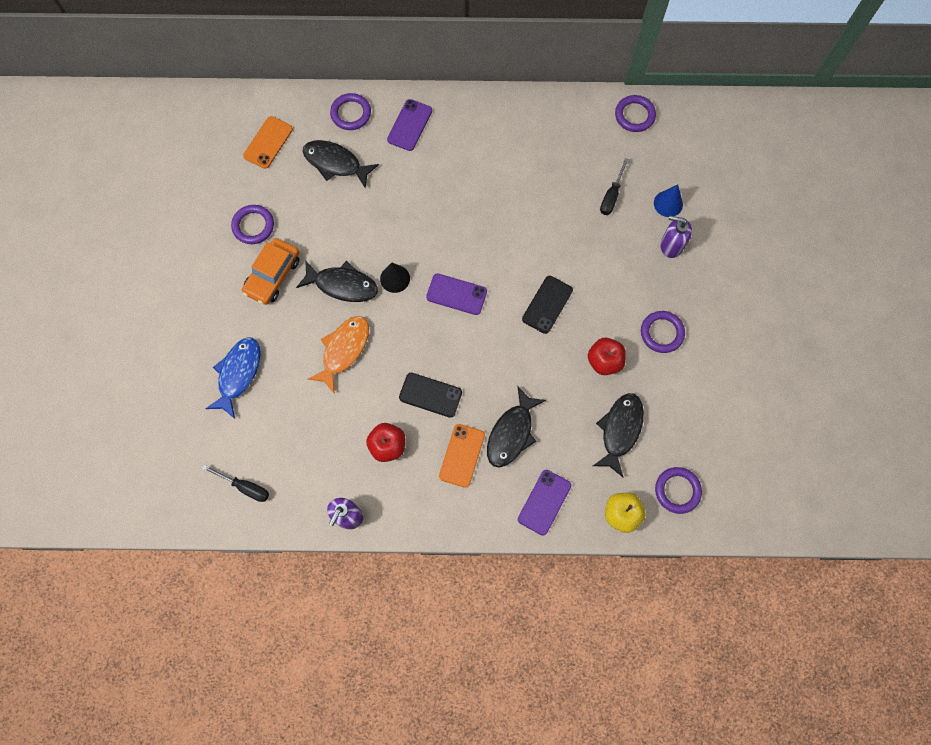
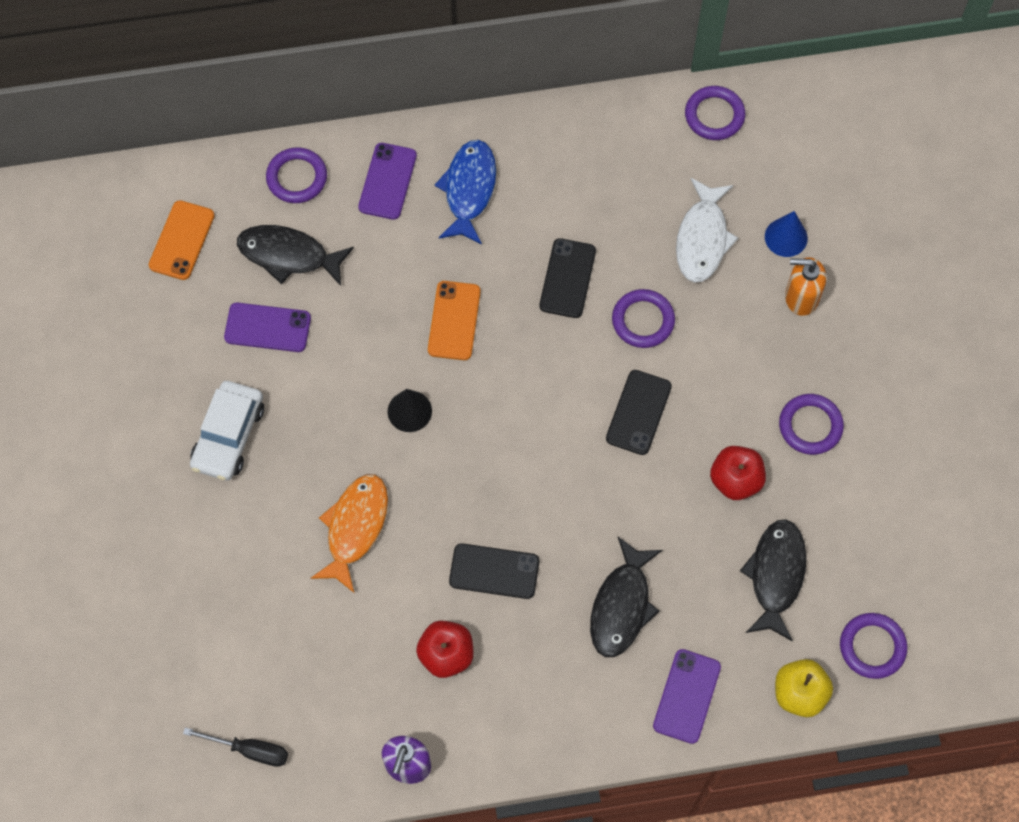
camera: 10 degrees left, 5 degrees down
(238, 374) = (206, 588): blue fish -> blue fish (469, 190)
(253, 226) = (185, 368): purple ring -> purple ring (643, 320)
(273, 275) = (229, 436): orange car -> white car
(342, 285) = (334, 433): black fish -> none
(456, 294) = (504, 419): purple phone -> purple phone (267, 328)
(462, 455) = (556, 650): orange phone -> orange phone (454, 321)
(516, 207) = (567, 278): none -> black phone
(611, 196) = (702, 239): black screwdriver -> white fish
(671, 245) = (801, 297): purple soap dispenser -> orange soap dispenser

